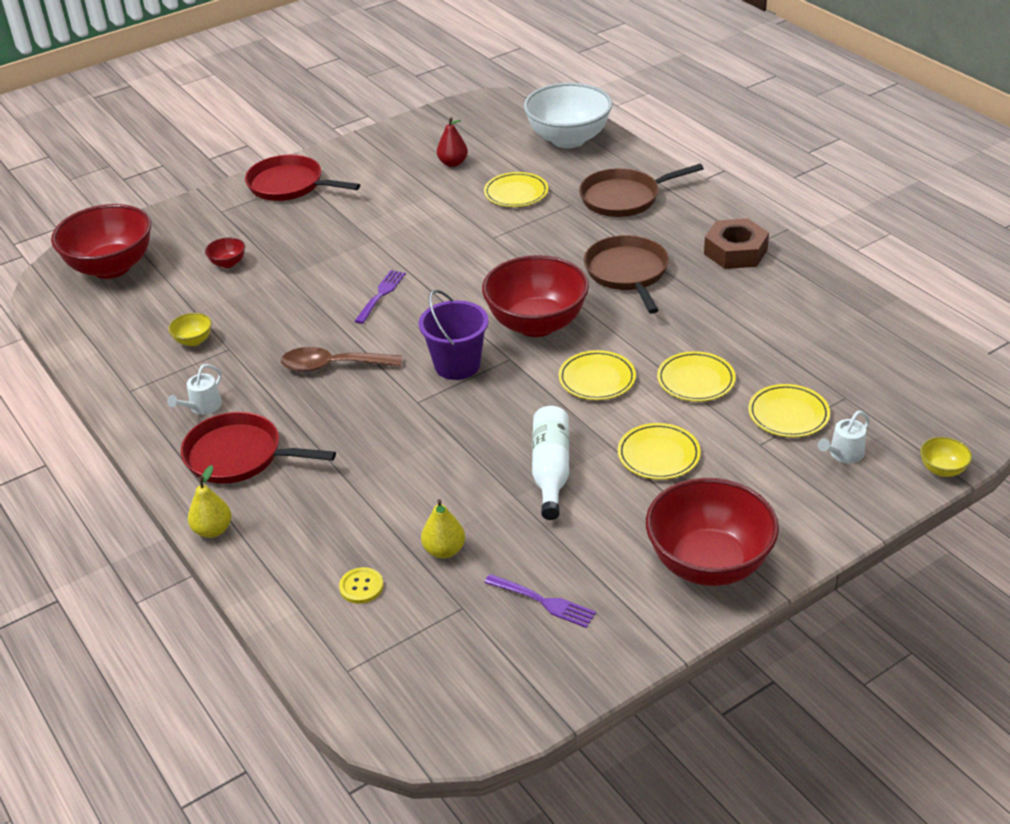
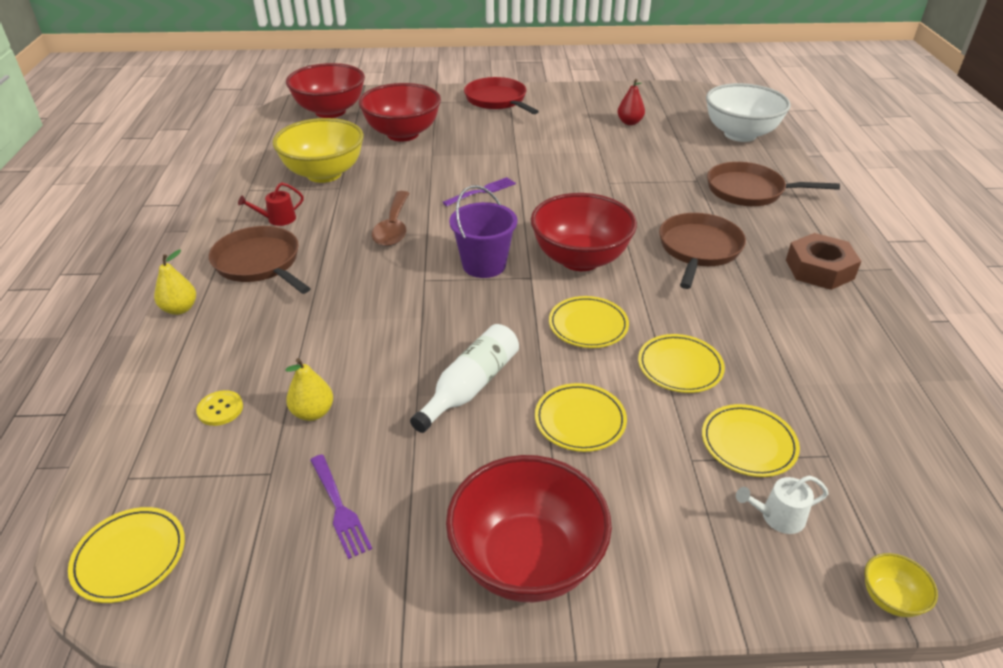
camera: 30 degrees right, 0 degrees up
(193, 341) = (324, 174): yellow bowl -> yellow bowl, size x2.44
(202, 407) = (278, 219): white watering can -> red watering can
(228, 263) = (403, 134): red bowl -> red bowl, size x2.44
(238, 456) = (259, 263): red pan -> brown pan
(332, 366) = (393, 227): brown spoon -> brown spoon turned 120 degrees counterclockwise
(516, 193) = (659, 158): yellow plate -> yellow plate (130, 557)

